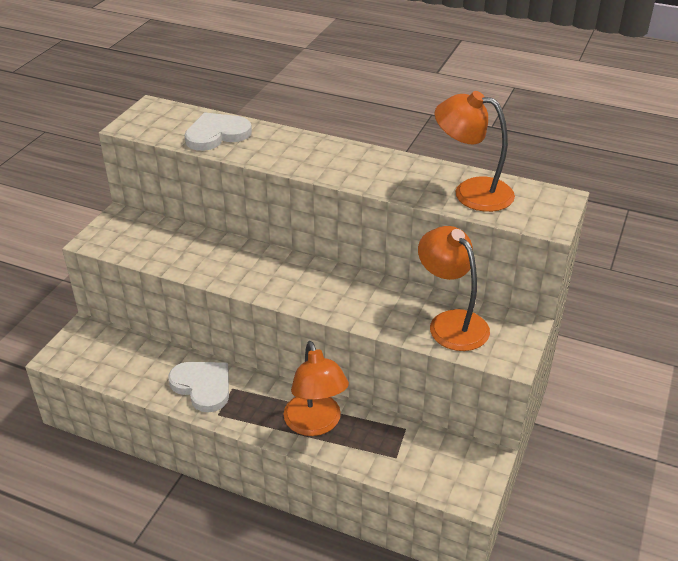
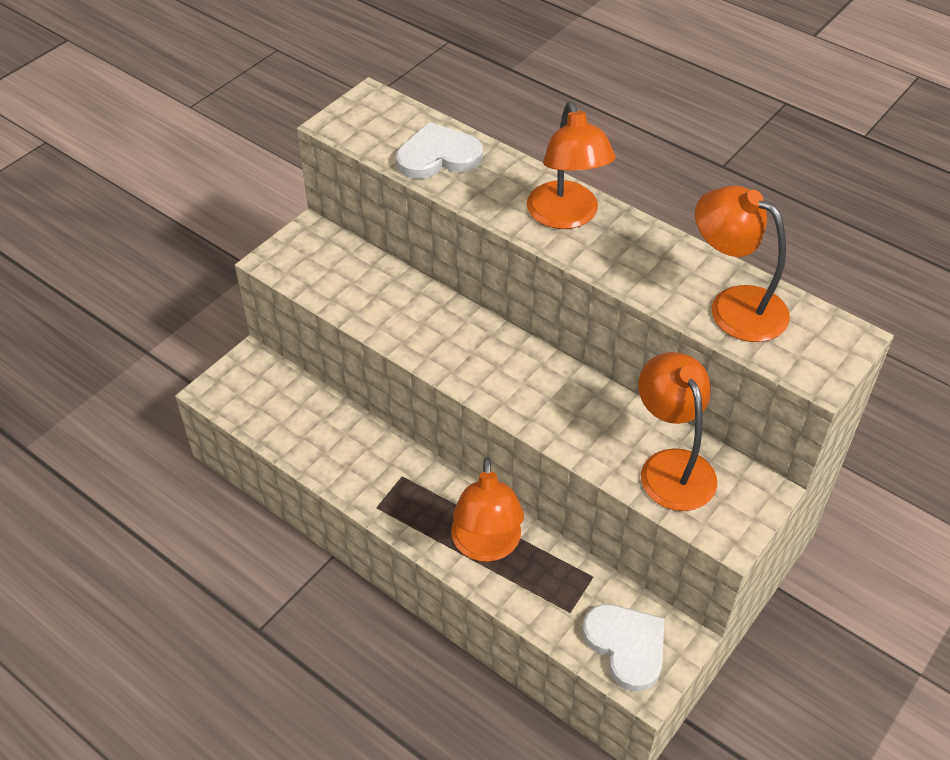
camera: 15 degrees right, 10 degrees up
(203, 386) = (368, 466): white heart -> white heart (626, 646)
(327, 157) = (566, 216): none -> orange lamp

